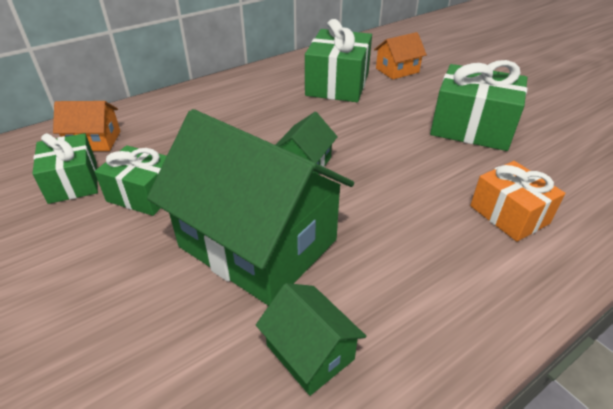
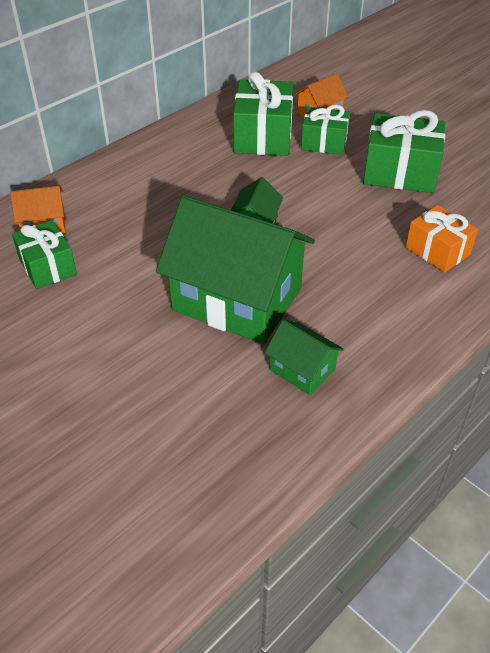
camera: 10 degrees left, 5 degrees up
(144, 194) = (120, 270): green gift -> green gift (324, 143)

